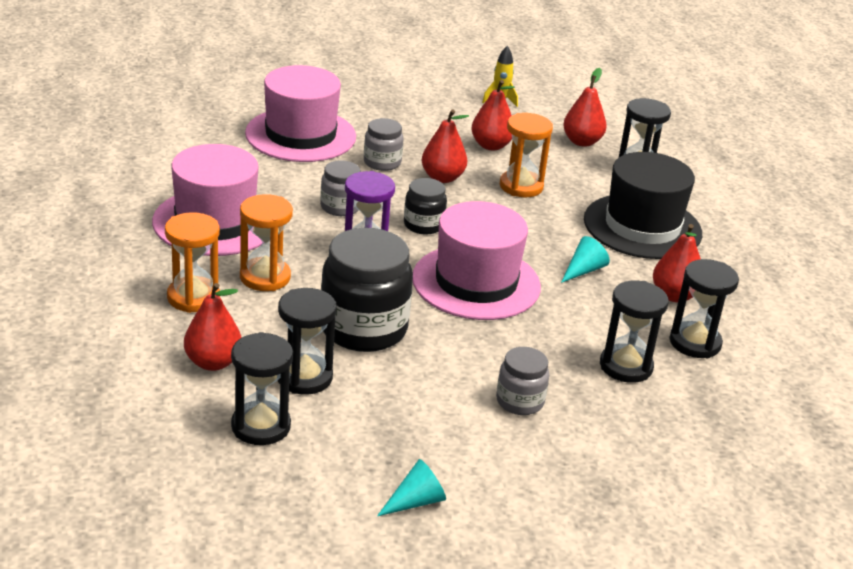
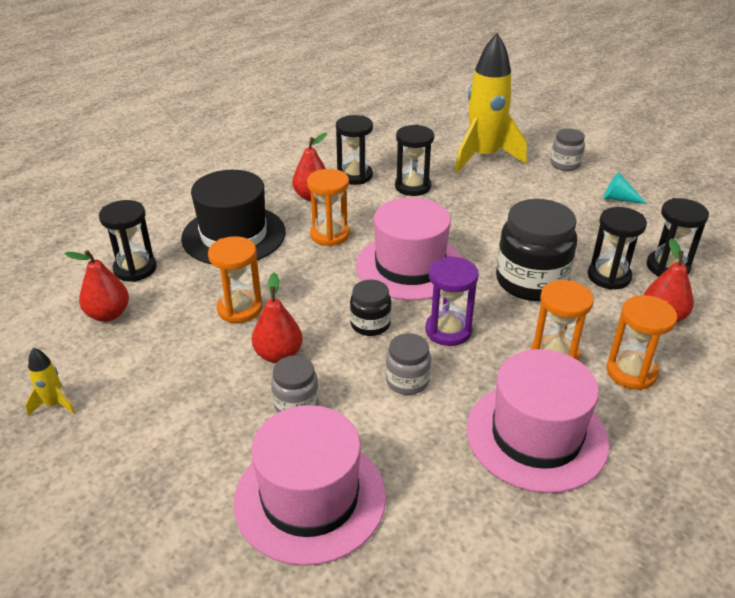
camera: 125 degrees left, 5 degrees up
(491, 146) = (178, 359): red pear -> none
(520, 401) = (498, 203): grey jar -> grey jar (565, 164)
(583, 270) = (330, 235): turquoise cone -> orange hourglass
(644, 464) = (483, 157): none -> yellow rocket

